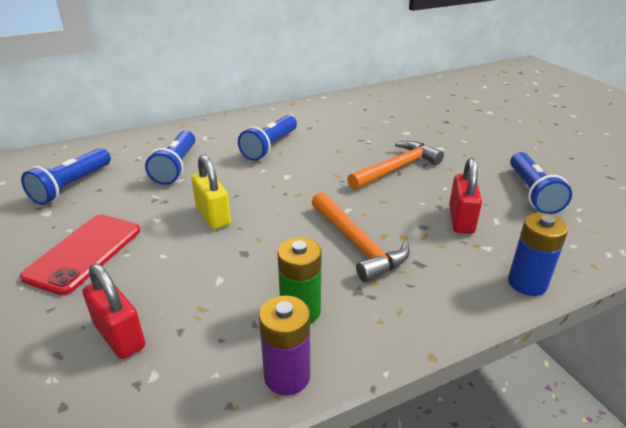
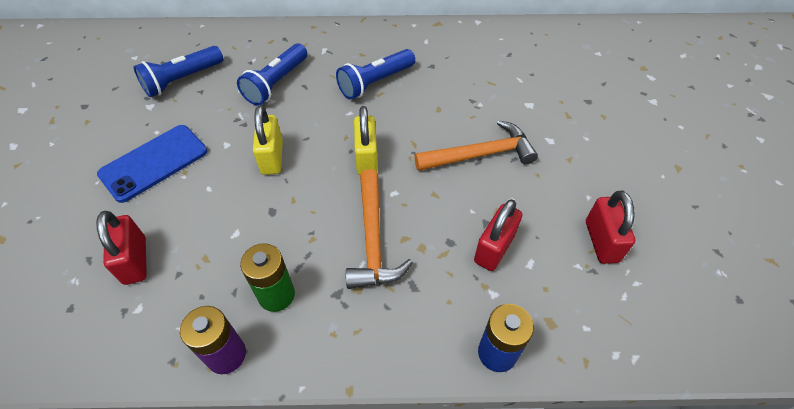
camera: 25 degrees right, 20 degrees up
(84, 253) = (154, 163): red phone -> blue phone
(304, 194) = (366, 158): none -> yellow padlock
(532, 193) = (601, 241): blue flashlight -> red padlock

